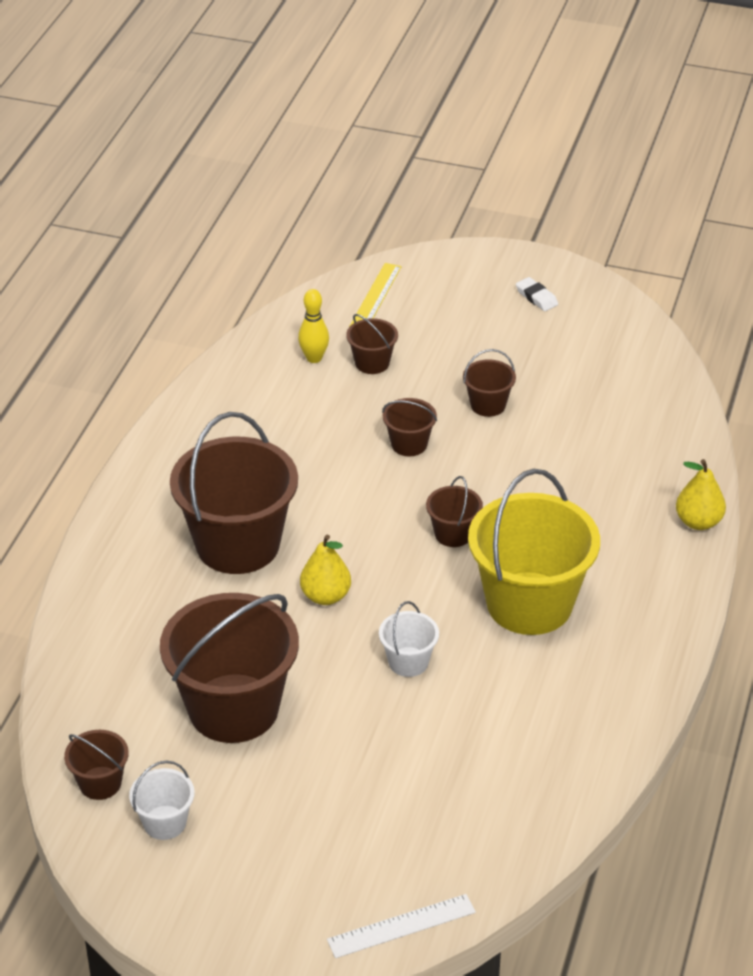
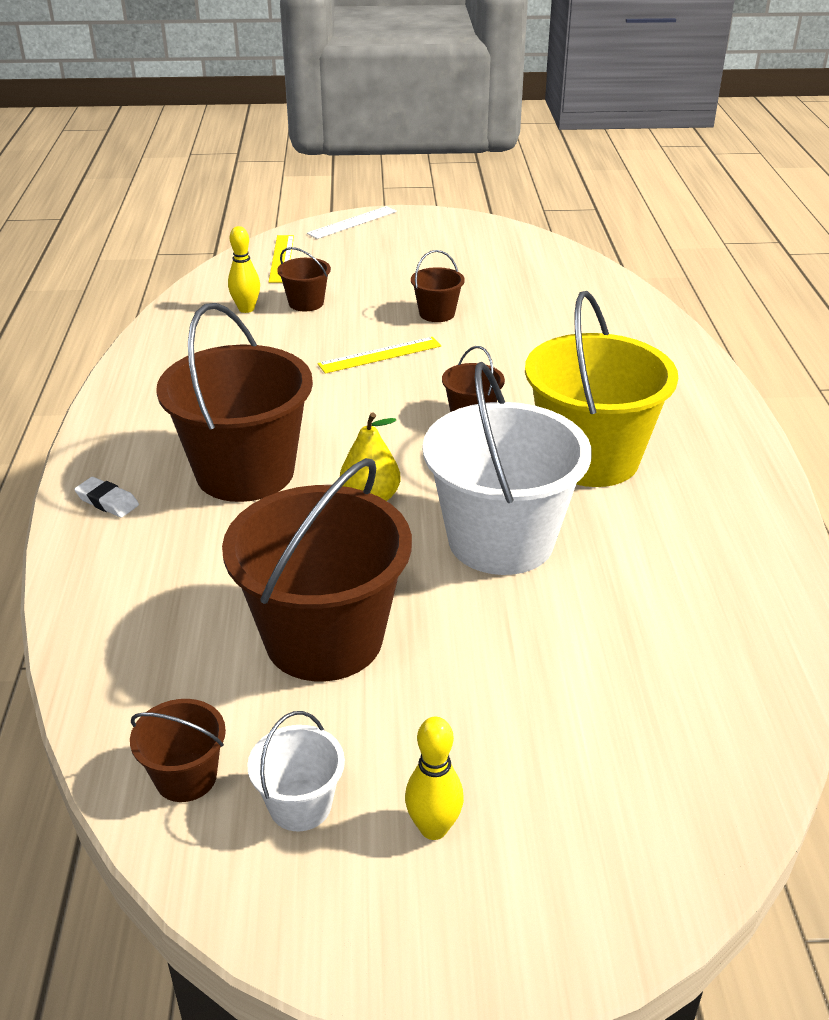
camera: 20 degrees left, 5 degrees down
(242, 862) = (433, 828): none -> yellow bowling pin
(401, 926) = (695, 851): white ruler -> white ruler (352, 222)
(408, 662) = (501, 540): white bucket -> white bucket, size x2.21
(409, 444) = (380, 355): brown bucket -> yellow ruler
(536, 297) = (429, 237): white eraser -> white eraser (107, 501)
(698, 522) = (696, 361): yellow pear -> none

